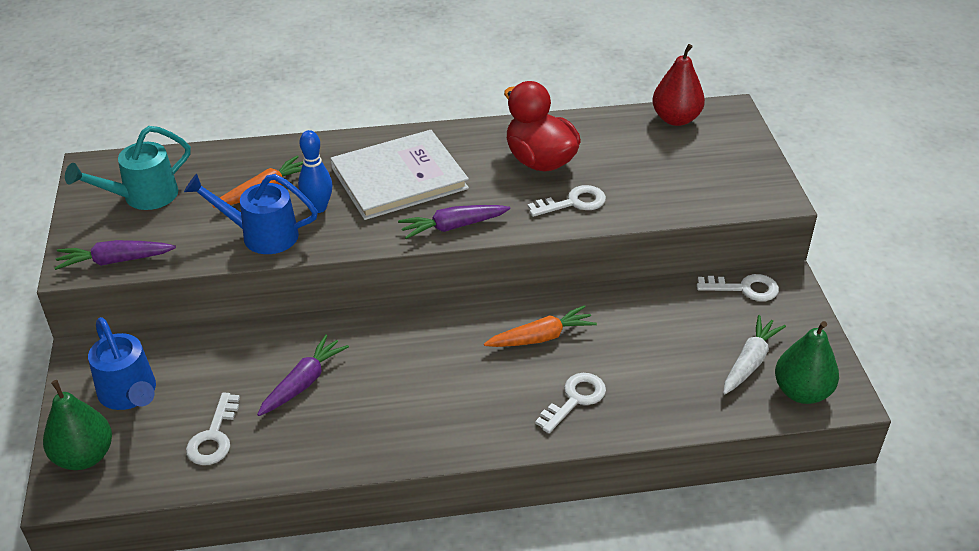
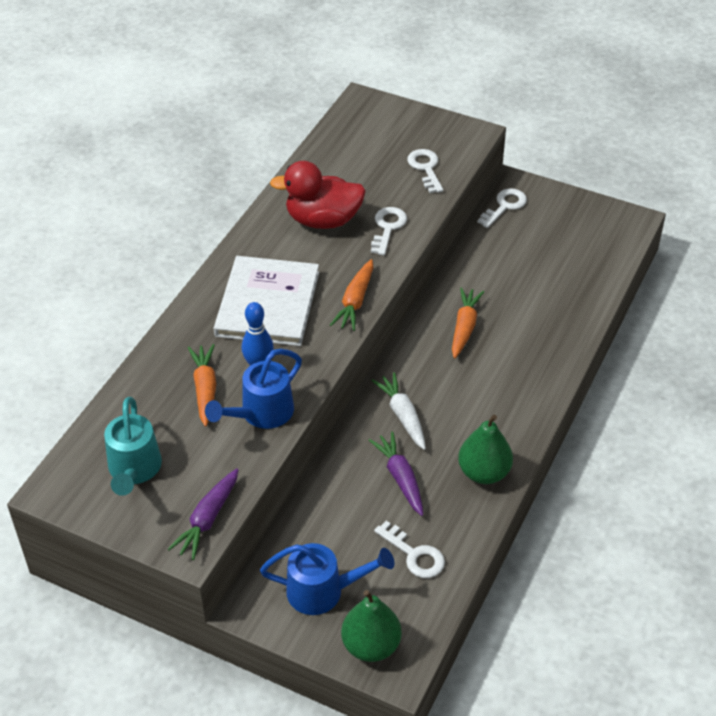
camera: 55 degrees left, 5 degrees up
(453, 227) = (355, 301): purple carrot -> orange carrot
(575, 399) = (537, 341): white key -> white key (426, 168)
(676, 119) = (344, 130): red pear -> none
(749, 362) = (571, 242): white carrot -> white carrot (403, 416)
(801, 392) = (614, 235): green pear -> green pear (484, 472)

